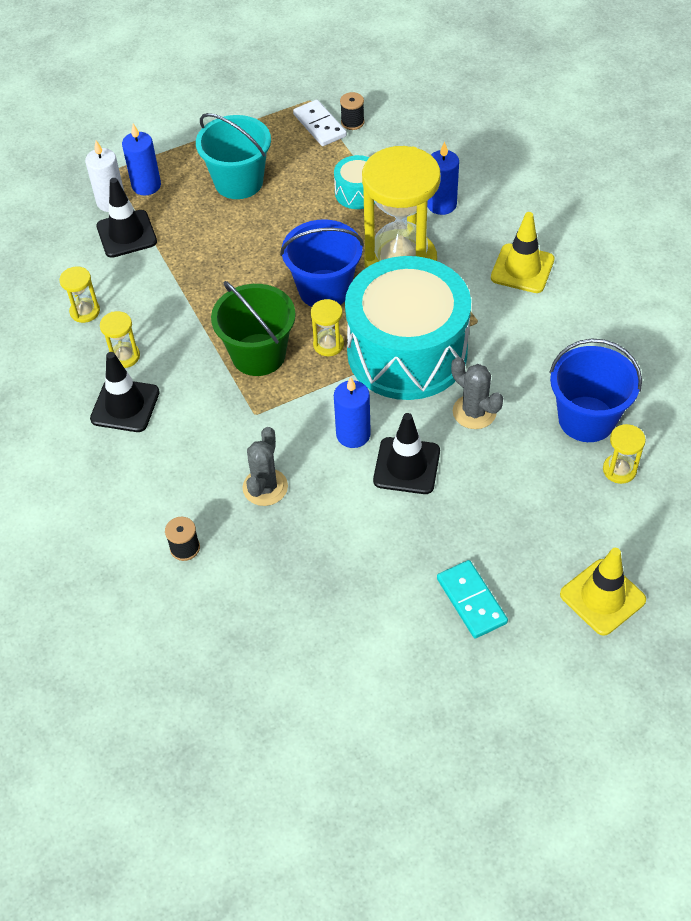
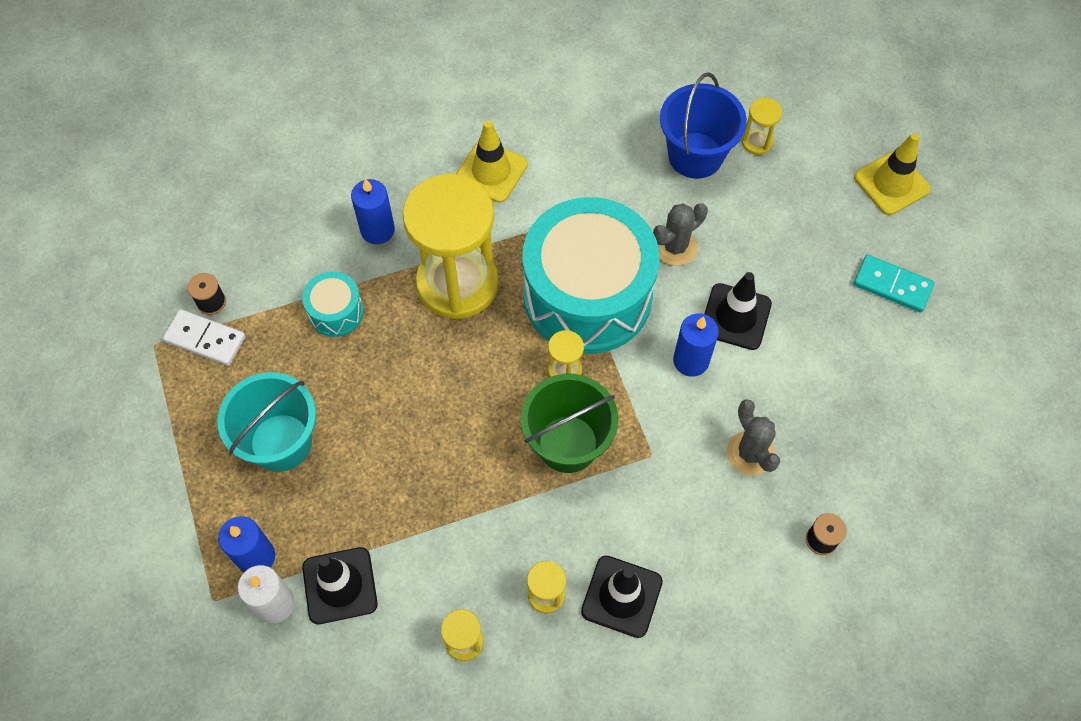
camera: 85 degrees left, 10 degrees up
(265, 487) = (750, 453): grey cactus -> grey cactus turned 45 degrees clockwise
(320, 125) = (205, 339): white domino -> white domino turned 45 degrees clockwise
(324, 289) = (482, 365): blue bucket -> none
(471, 601) = (892, 285): turquoise domino -> turquoise domino turned 45 degrees clockwise

